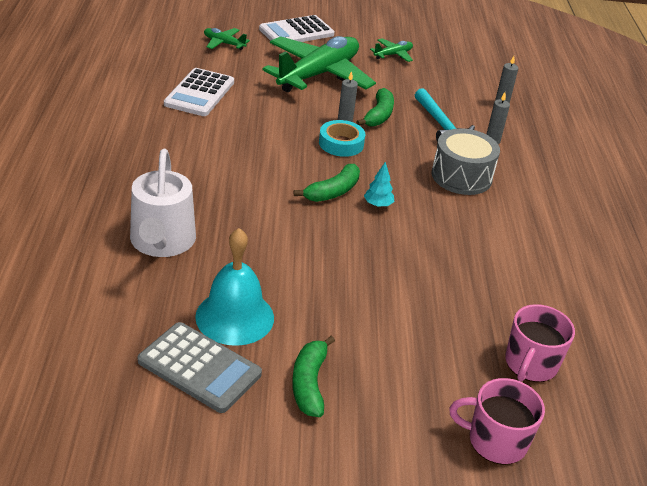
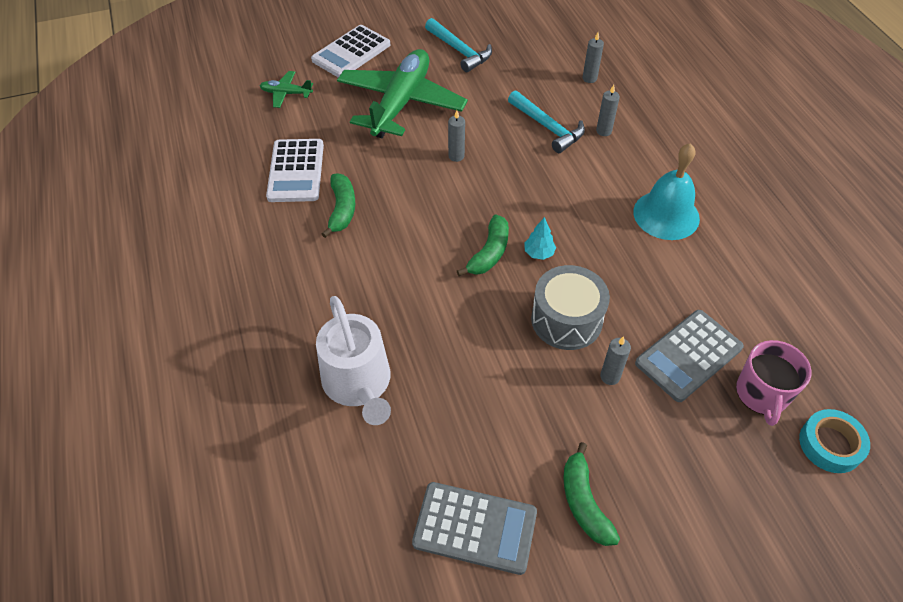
camera: 15 degrees left, 15 degrees up
(235, 317) = (476, 450): turquoise bell -> turquoise bell (666, 215)
(341, 143) = (467, 187): turquoise tape -> turquoise tape (830, 444)
(378, 115) = (484, 137): green banana -> green banana (342, 209)
(390, 306) = (610, 376): none -> grey candle
(393, 55) = (460, 51): green plane -> turquoise hammer
(461, 176) = (597, 187): grey drum -> grey drum (566, 320)
(474, 315) = (688, 355): none -> grey calculator
(495, 441) = (774, 497): pink mug -> none

